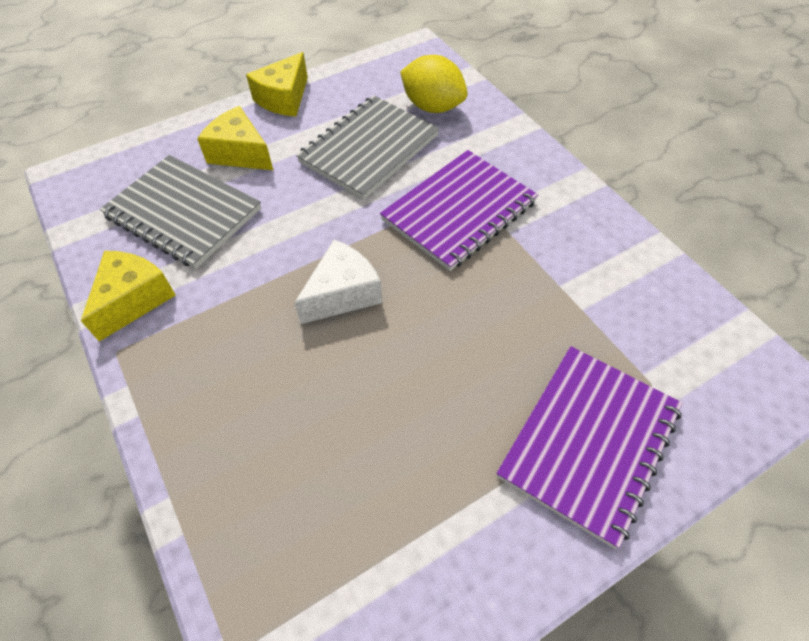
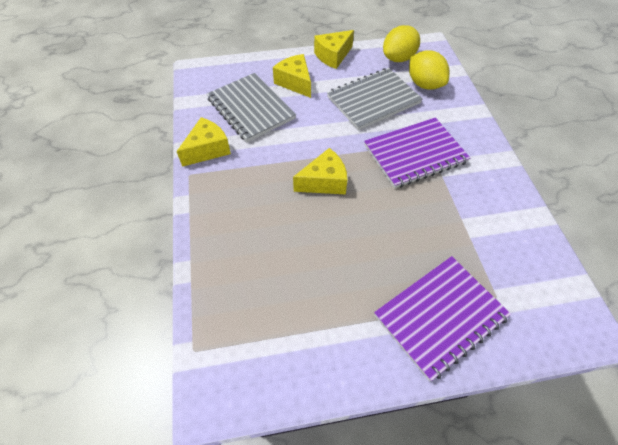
camera: 20 degrees right, 0 degrees up
(343, 294) = (324, 182): white cheese -> yellow cheese
(382, 79) = (398, 58): none -> yellow lemon

